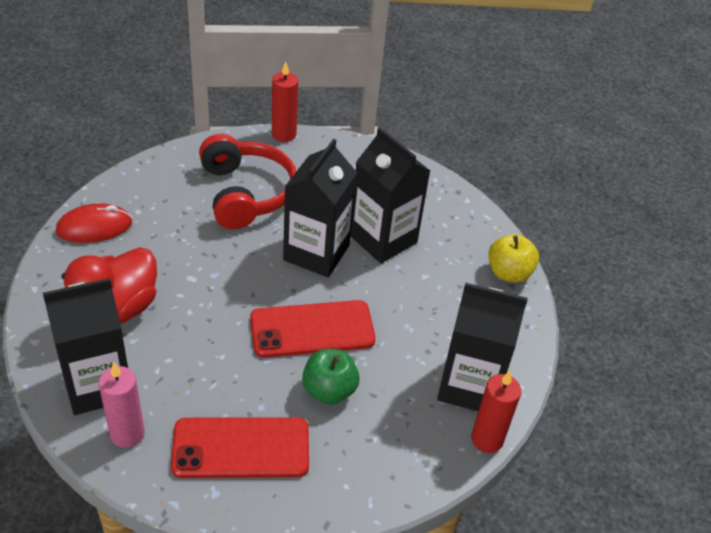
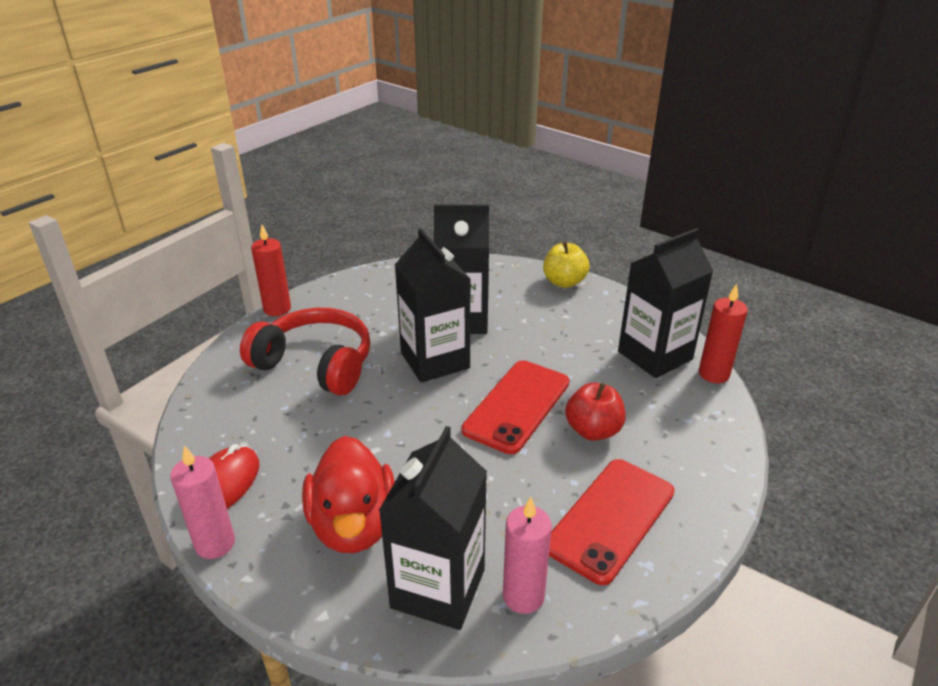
camera: 45 degrees left, 10 degrees down
(47, 256) = (215, 544): none -> pink candle
(329, 390) = (593, 430): green apple -> red apple

